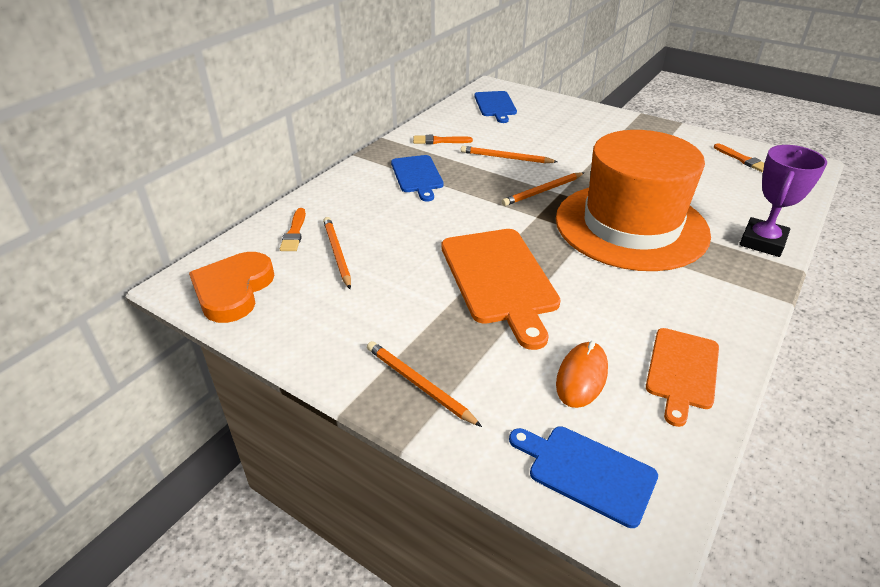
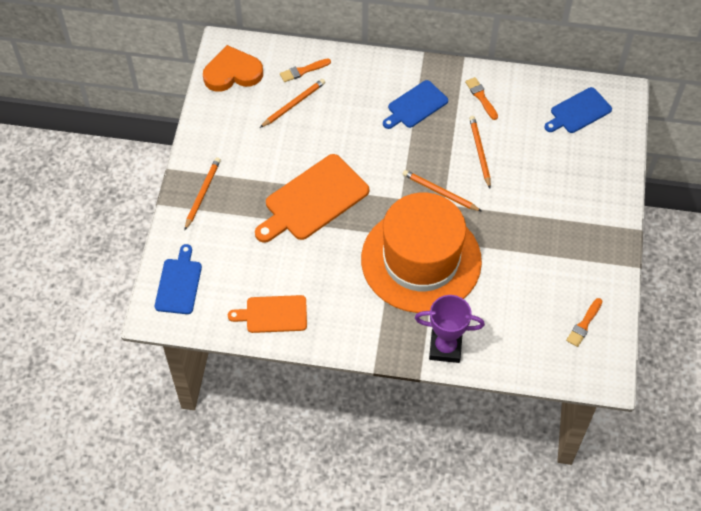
camera: 65 degrees right, 20 degrees up
(581, 377) = (244, 266): orange mouse -> none

